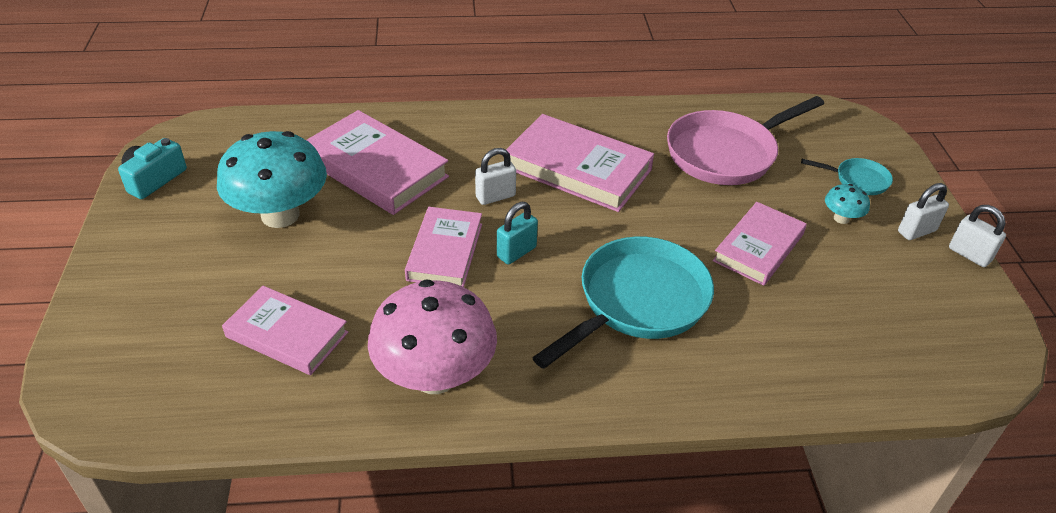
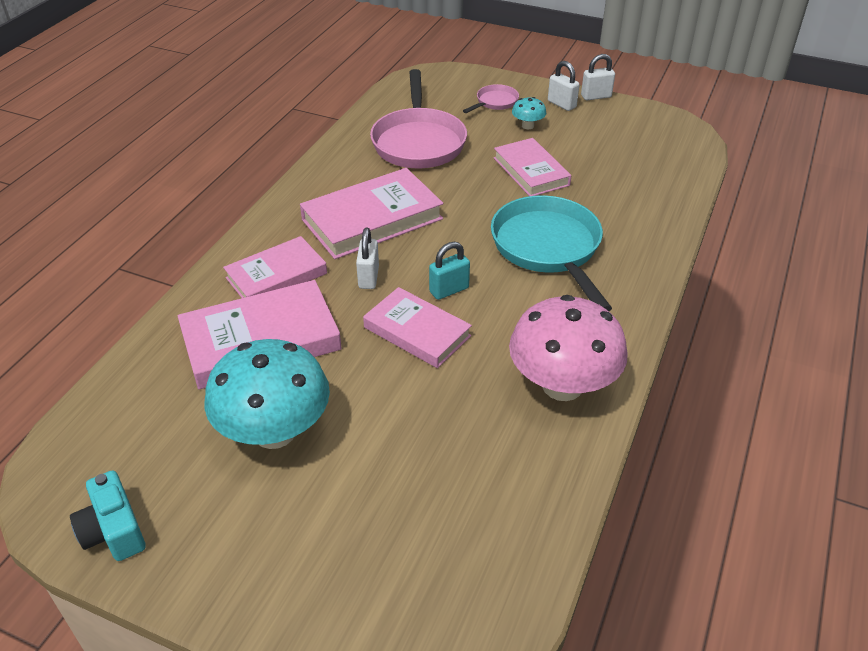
camera: 60 degrees left, 0 degrees up
(287, 334) = (454, 470): pink book -> pink book (276, 275)
(516, 252) = (449, 290): turquoise padlock -> turquoise padlock turned 75 degrees clockwise
(857, 180) = (495, 102): turquoise pan -> pink pan
(916, 231) = (561, 104): white padlock -> white padlock turned 45 degrees counterclockwise

